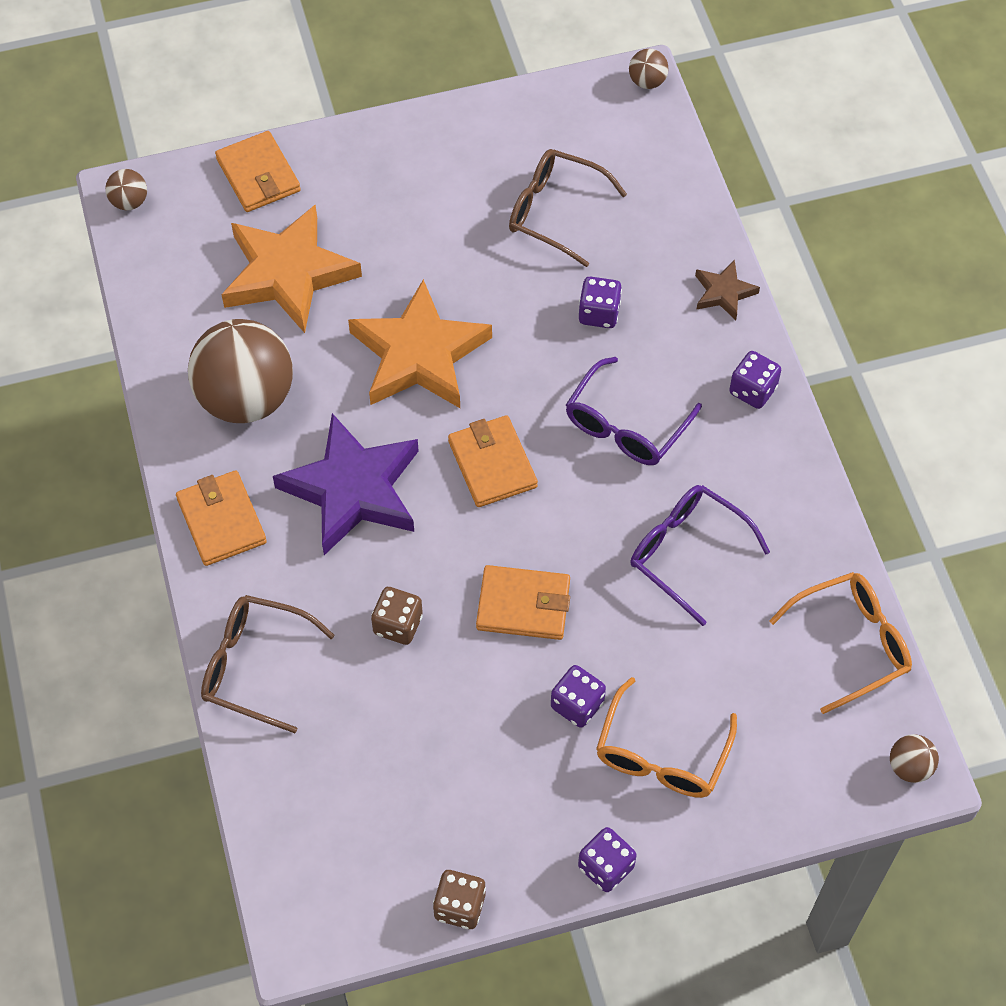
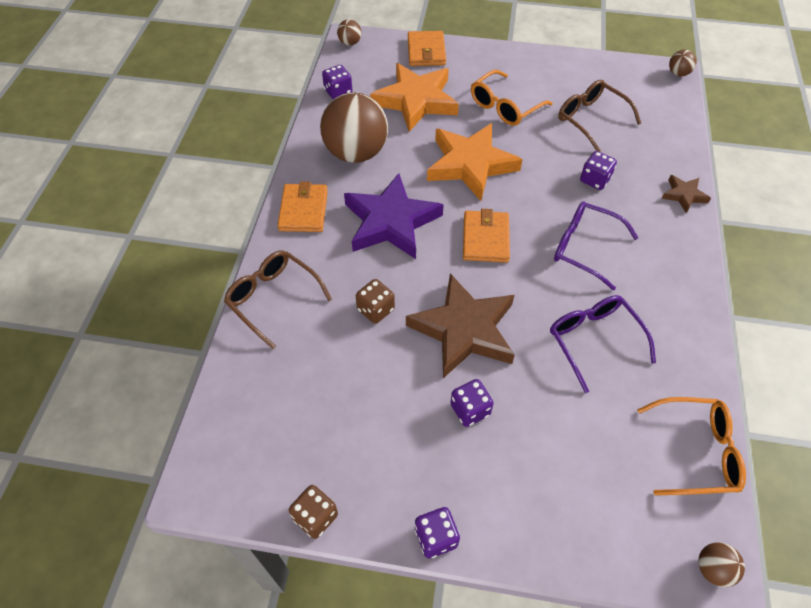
camera: 25 degrees right, 5 degrees down
(523, 605) = (464, 330): orange wallet -> brown star
(625, 426) = (584, 248): purple glasses -> purple glasses turned 60 degrees clockwise
(661, 755) = (515, 472): orange glasses -> orange glasses (504, 107)
(752, 390) = (682, 257): purple dice -> purple dice (338, 92)

